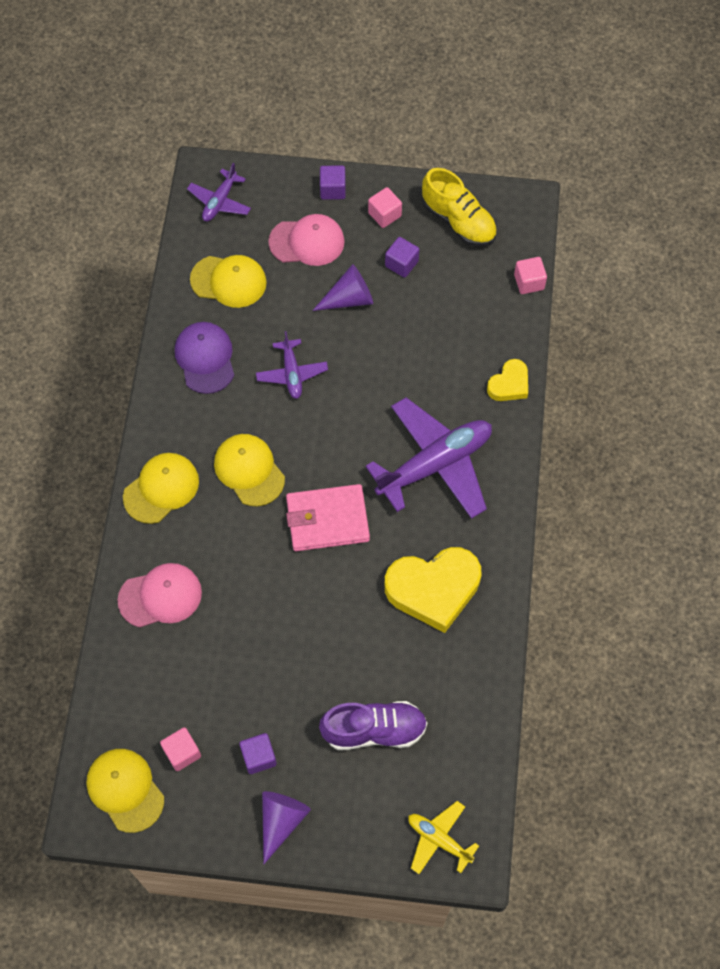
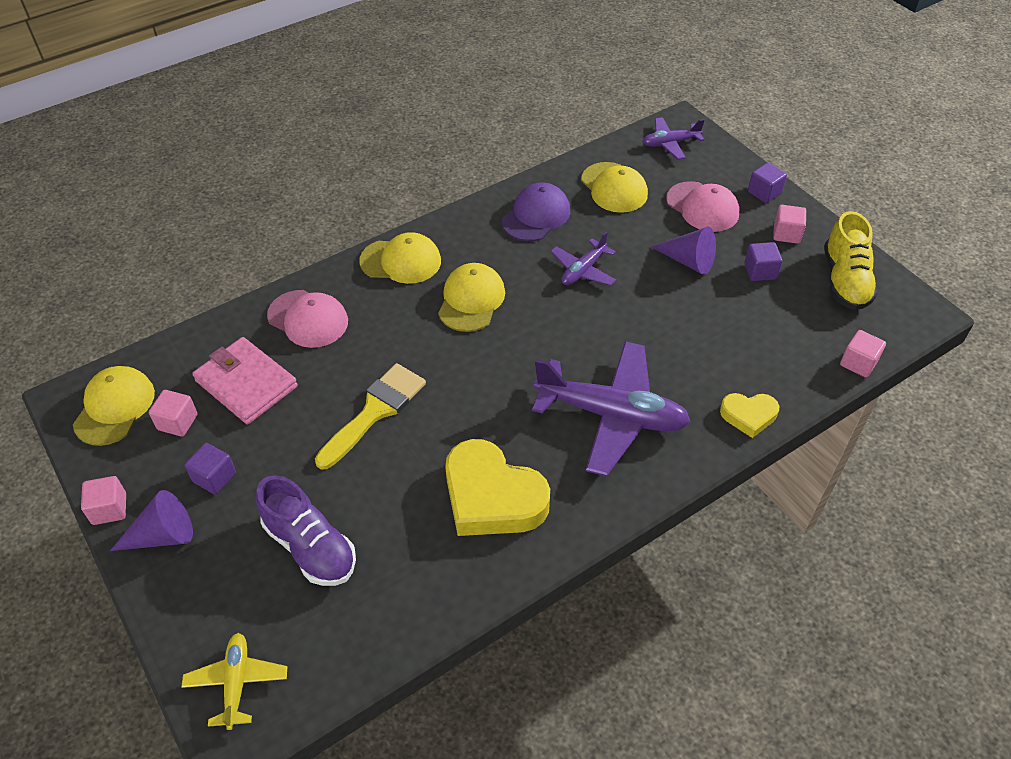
camera: 50 degrees right, 15 degrees down
(224, 845) = (109, 509): none -> pink cube
(295, 611) = (375, 411): none -> yellow brush
(327, 520) = (480, 377): pink wallet -> pink wallet (246, 384)

